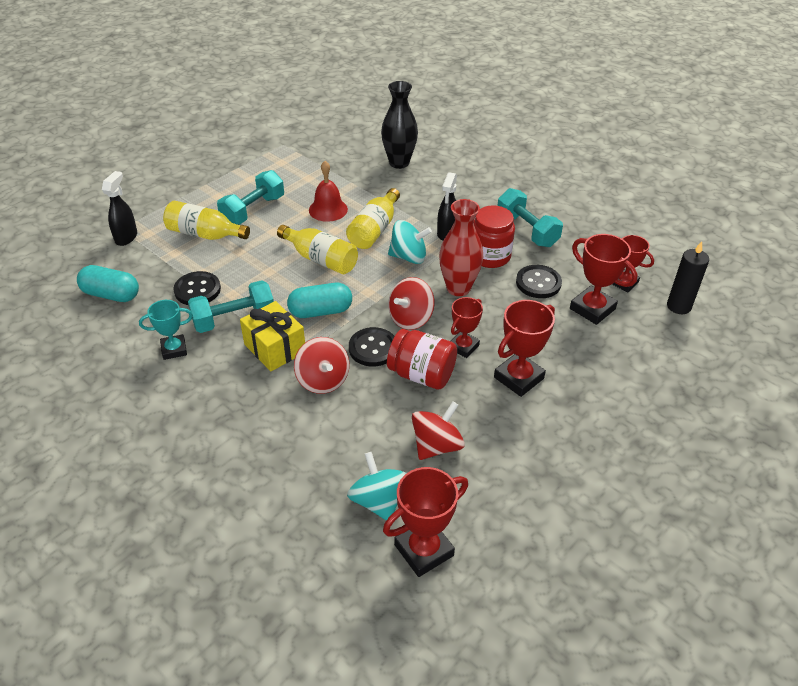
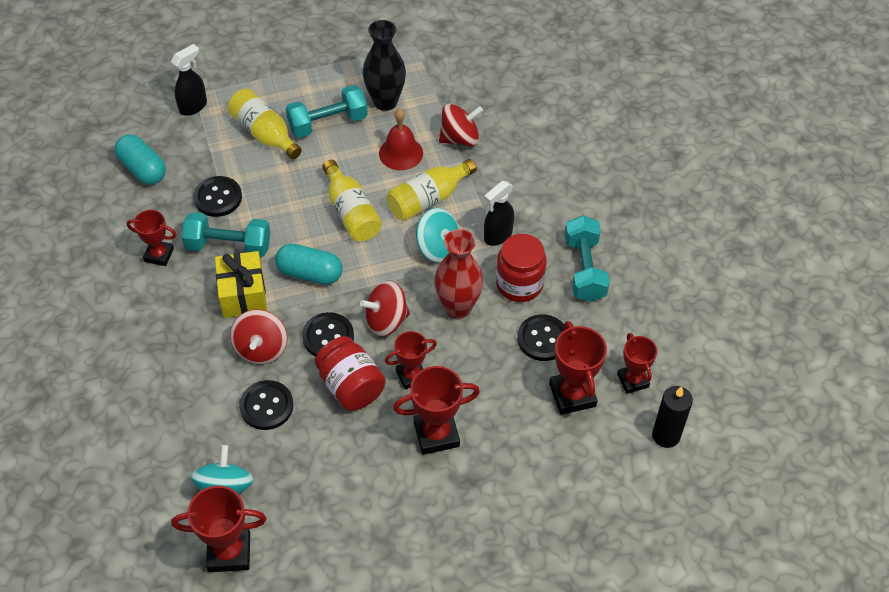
camera: 30 degrees right, 10 degrees up
(174, 349) = (159, 255): turquoise trophy -> red trophy
(362, 420) = (266, 406): none -> black button
(399, 163) = (517, 121): black vase -> black vase (385, 102)
(436, 445) = (310, 464): red spinning top -> red spinning top (460, 138)

